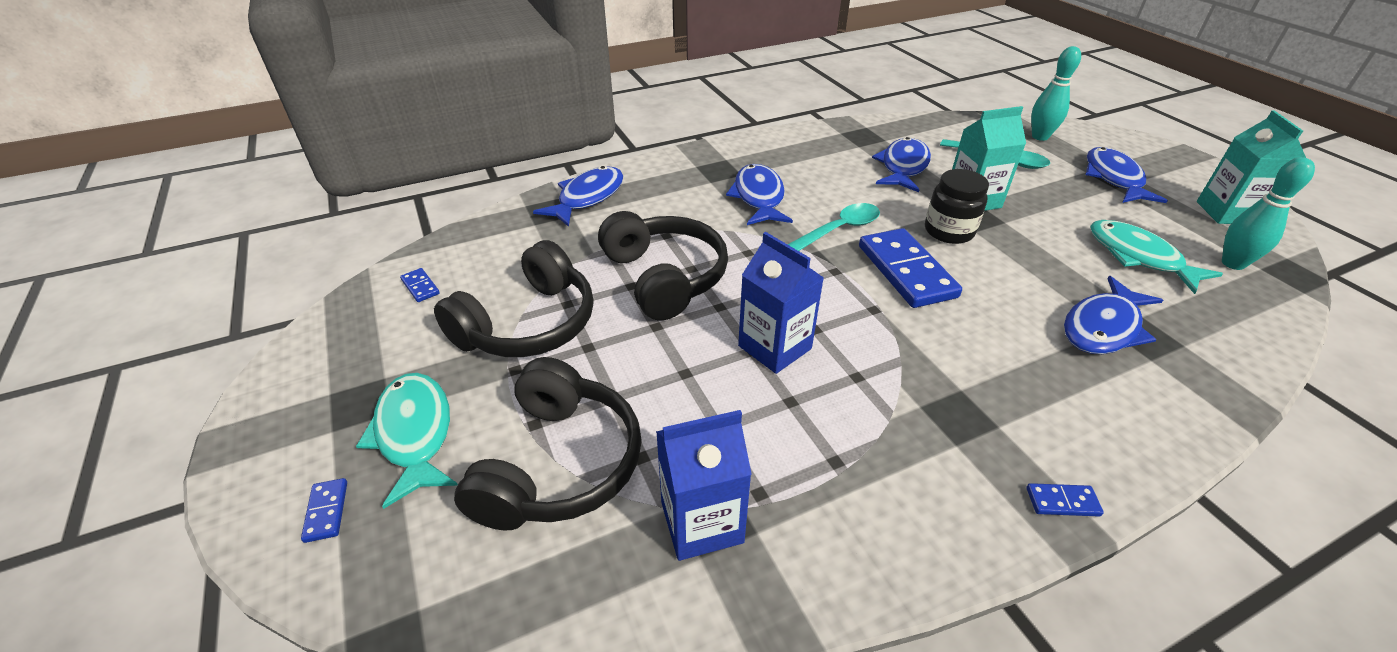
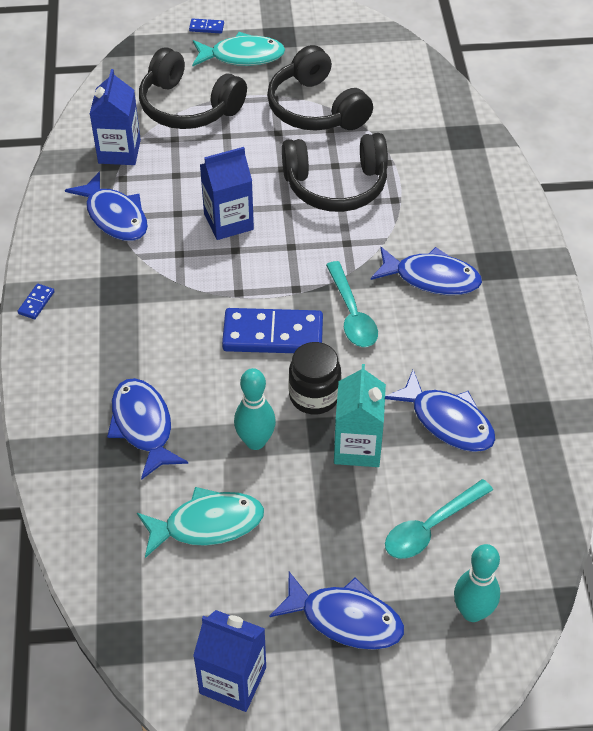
camera: 110 degrees right, 10 degrees up
(420, 287) = (384, 62): blue domino -> none
(587, 197) = (477, 163): blue fish -> blue fish (114, 216)
(1227, 213) = (233, 680): turquoise carton -> blue carton
(1233, 263) = (159, 600): turquoise bowling pin -> turquoise bowling pin (255, 441)

